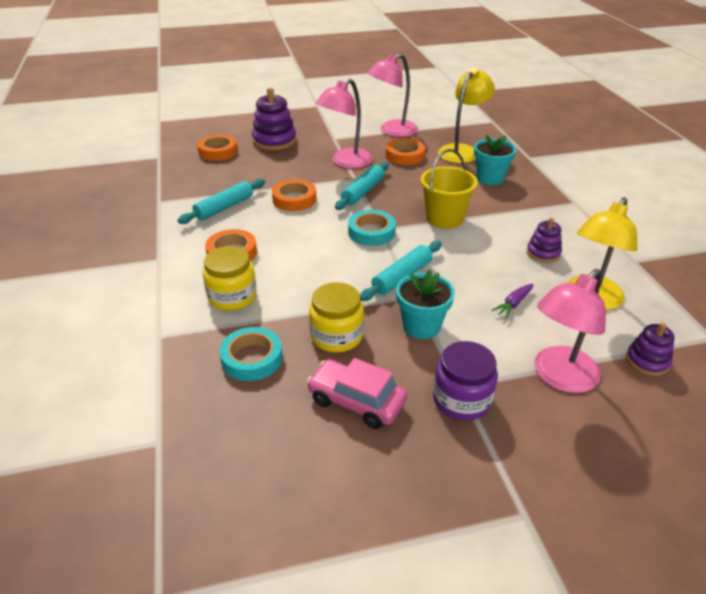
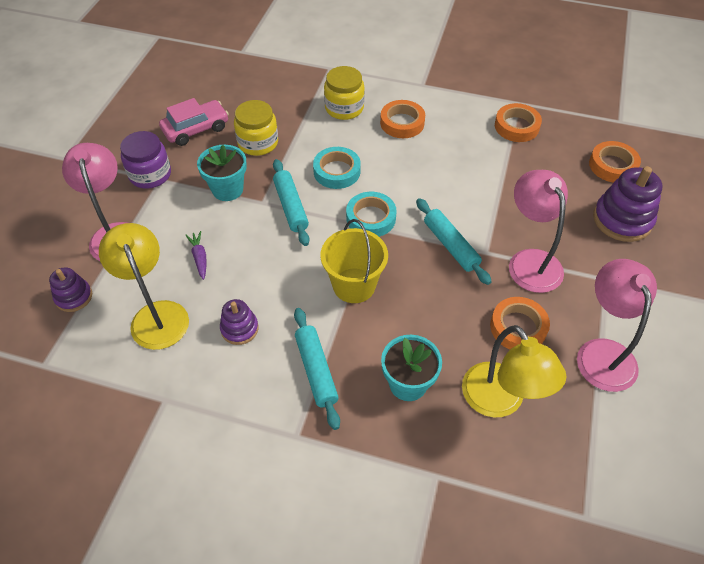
camera: 120 degrees right, 15 degrees up
(224, 207) = (482, 138): turquoise rolling pin -> turquoise rolling pin (316, 370)
(252, 358) = (273, 99): turquoise tape -> turquoise tape (337, 171)
(294, 199) = (467, 188): orange tape -> orange tape (516, 126)

